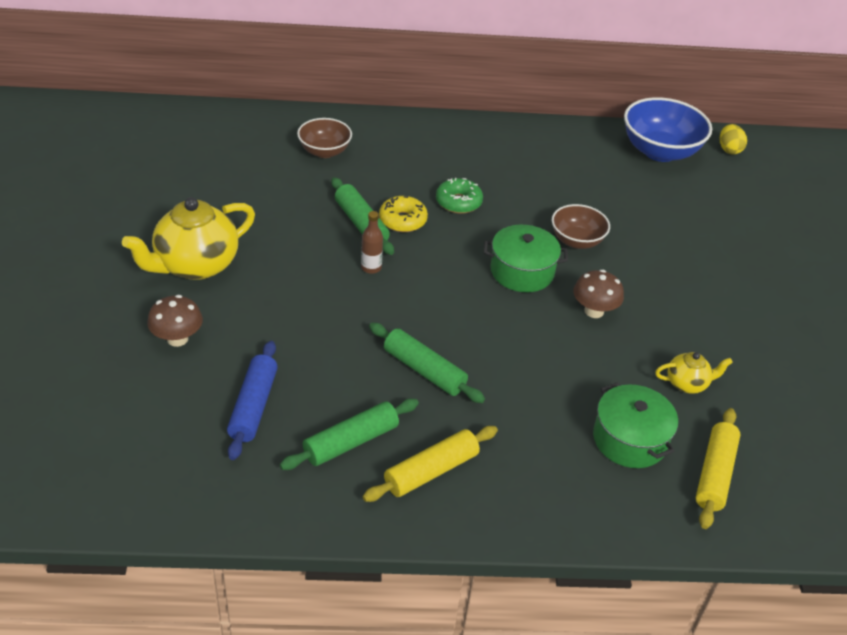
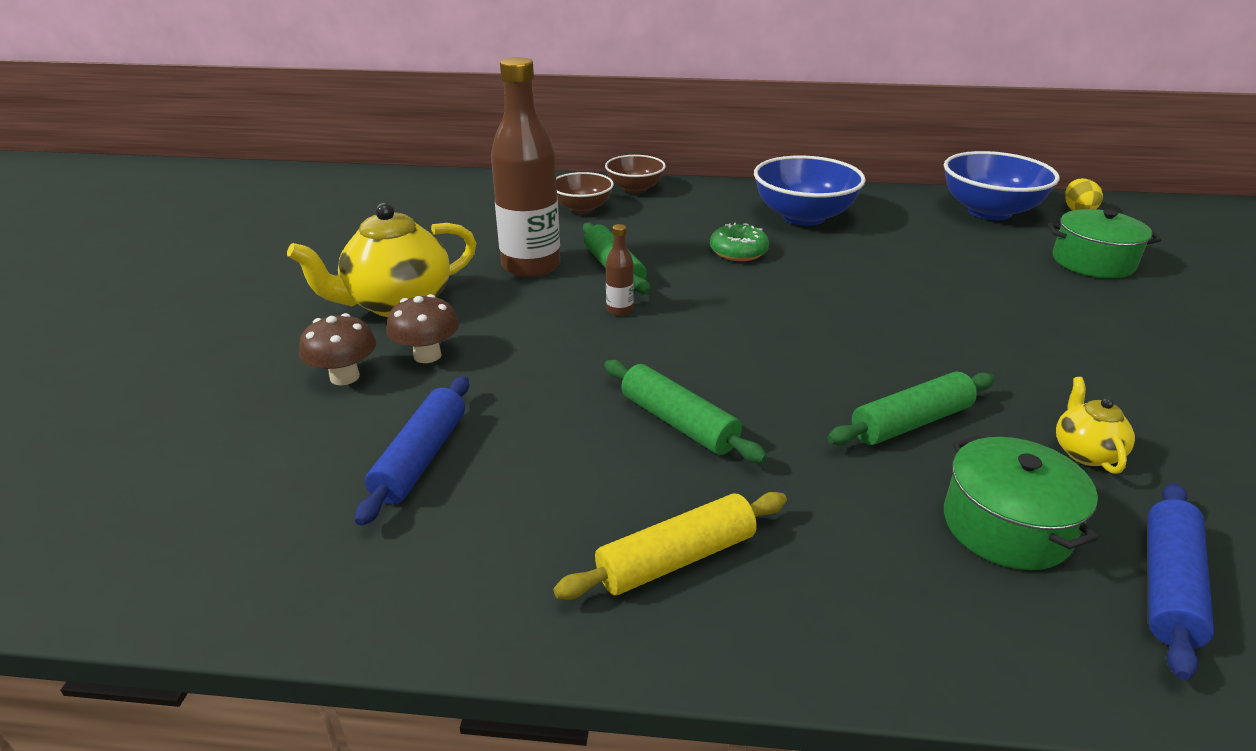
camera: 10 degrees right, 10 degrees down
(293, 222) = (531, 266): none -> brown bottle
(351, 442) = (554, 511): green rolling pin -> green rolling pin (911, 422)
(402, 220) = (666, 267): yellow donut -> none
(510, 160) = (803, 217): none -> blue bowl
(522, 271) = (820, 318): green pot -> green pot (1093, 262)
(576, 241) = (893, 289): brown bowl -> brown bowl (635, 189)
(594, 311) = (925, 361): brown mushroom -> brown mushroom (427, 355)
(687, 384) = (1085, 452): yellow teapot -> yellow teapot turned 90 degrees counterclockwise
(714, 474) = (1169, 586): yellow rolling pin -> blue rolling pin

